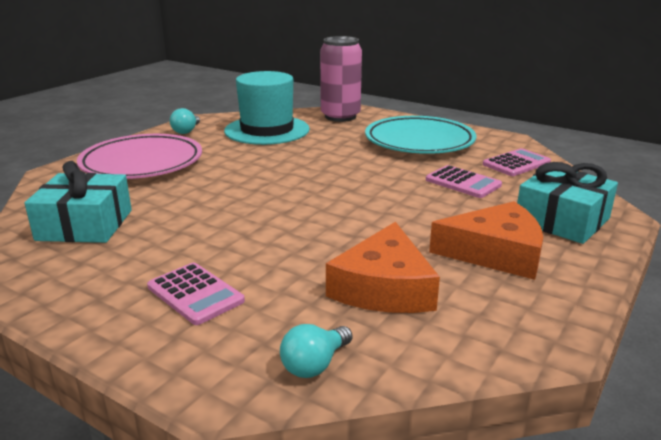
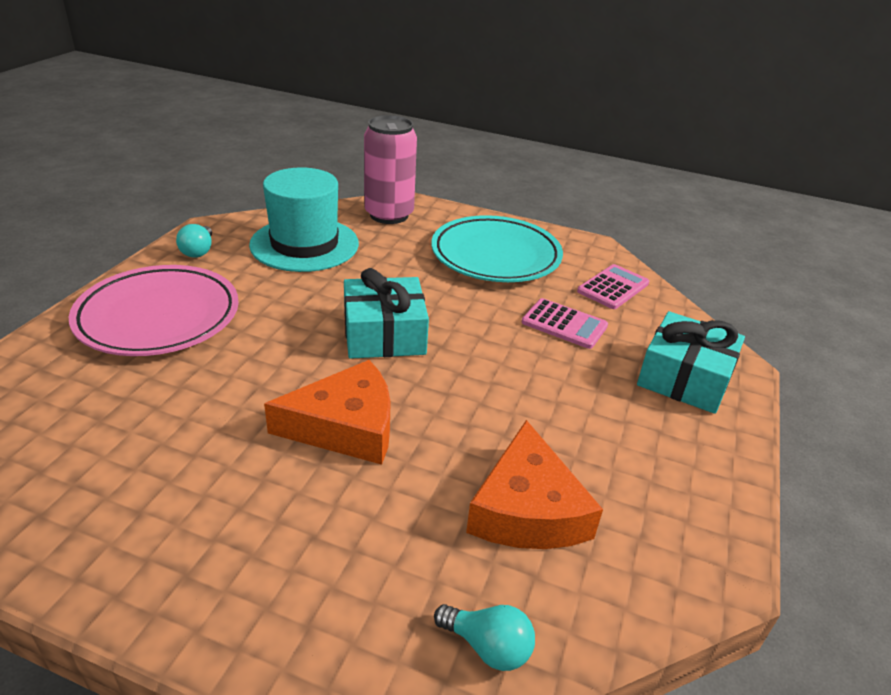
camera: 15 degrees left, 10 degrees up
(85, 225) = (120, 442): turquoise gift -> turquoise gift (384, 334)
(195, 294) = (309, 550): pink calculator -> none
(315, 364) = (488, 646): turquoise light bulb -> turquoise light bulb turned 90 degrees counterclockwise
(495, 253) = (630, 438): orange cheese -> orange cheese (345, 426)

